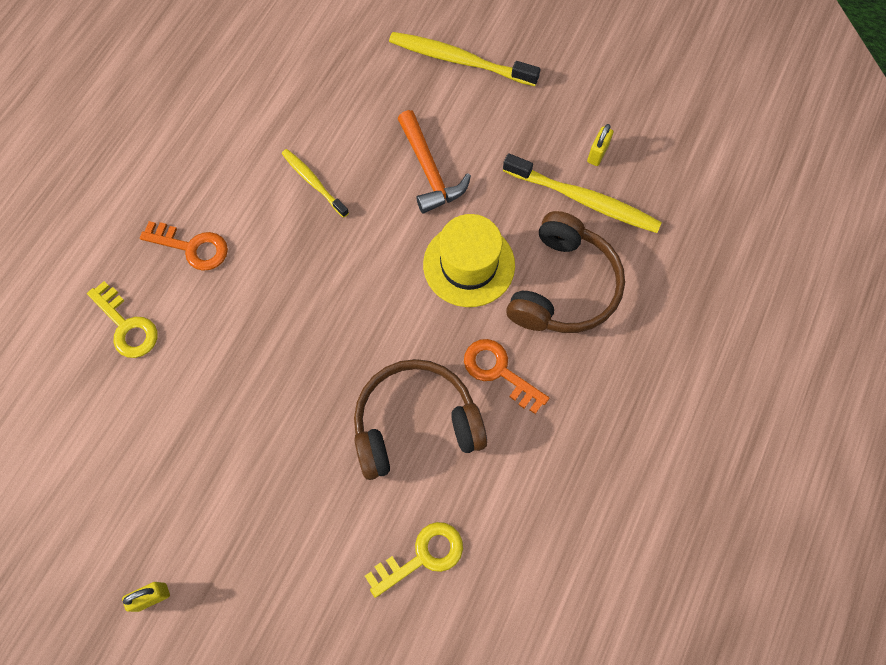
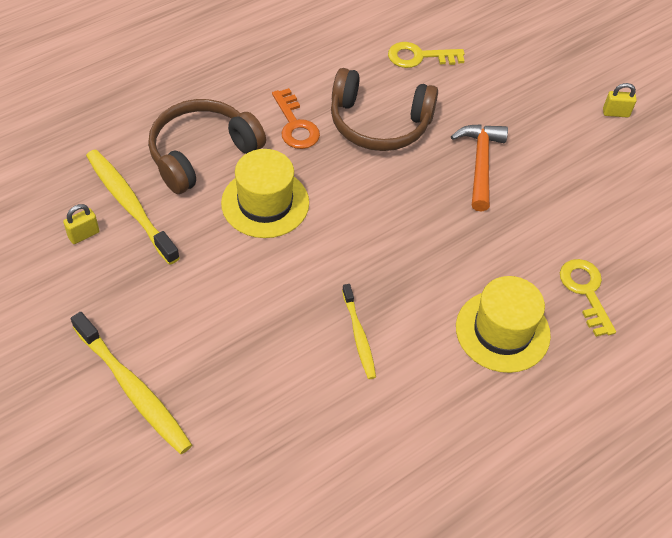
camera: 155 degrees left, 15 degrees down
(192, 247) = (502, 331): orange key -> yellow hat
(429, 171) = (244, 293): orange hammer -> orange hammer (480, 163)

